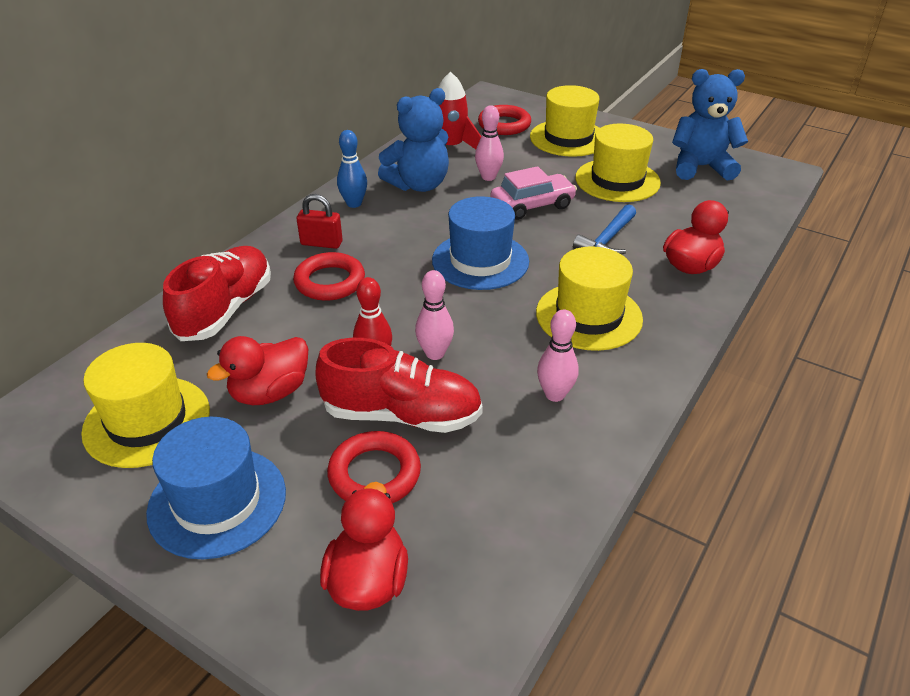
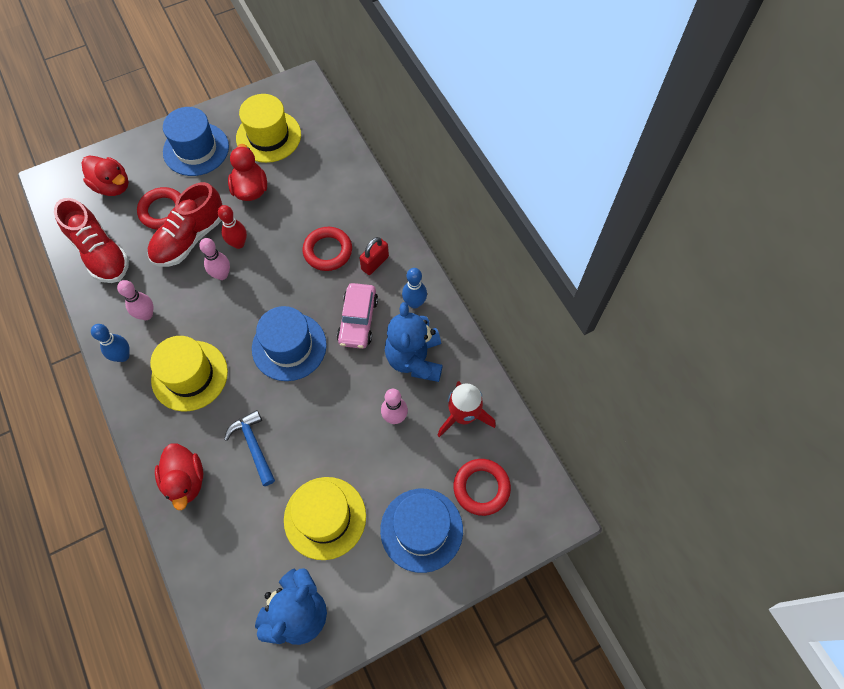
camera: 120 degrees right, 25 degrees up
(225, 309) = (337, 190): red shoe -> red shoe (100, 253)
(532, 205) = (333, 423): pink car -> pink car (358, 320)
(568, 138) = (421, 529): yellow hat -> blue hat
(628, 385) = (123, 356): none -> blue bowling pin

